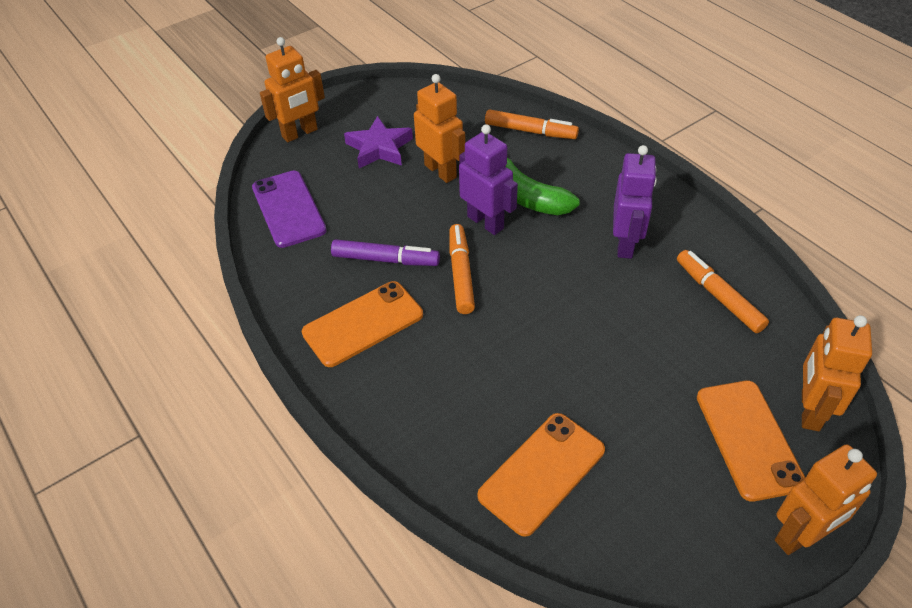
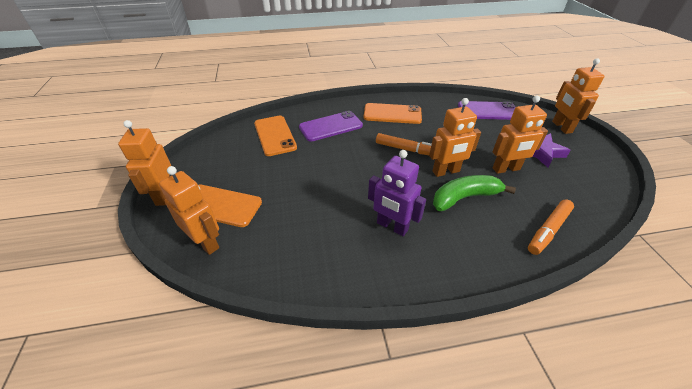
camera: 115 degrees right, 5 degrees down
(363, 324) = (392, 114): orange phone -> orange phone turned 75 degrees counterclockwise
(385, 260) = (432, 129): purple marker -> none
(458, 397) = (331, 126): none -> purple phone
(486, 222) = (446, 172): purple robot -> orange robot
(718, 296) = (314, 250): orange marker -> none

